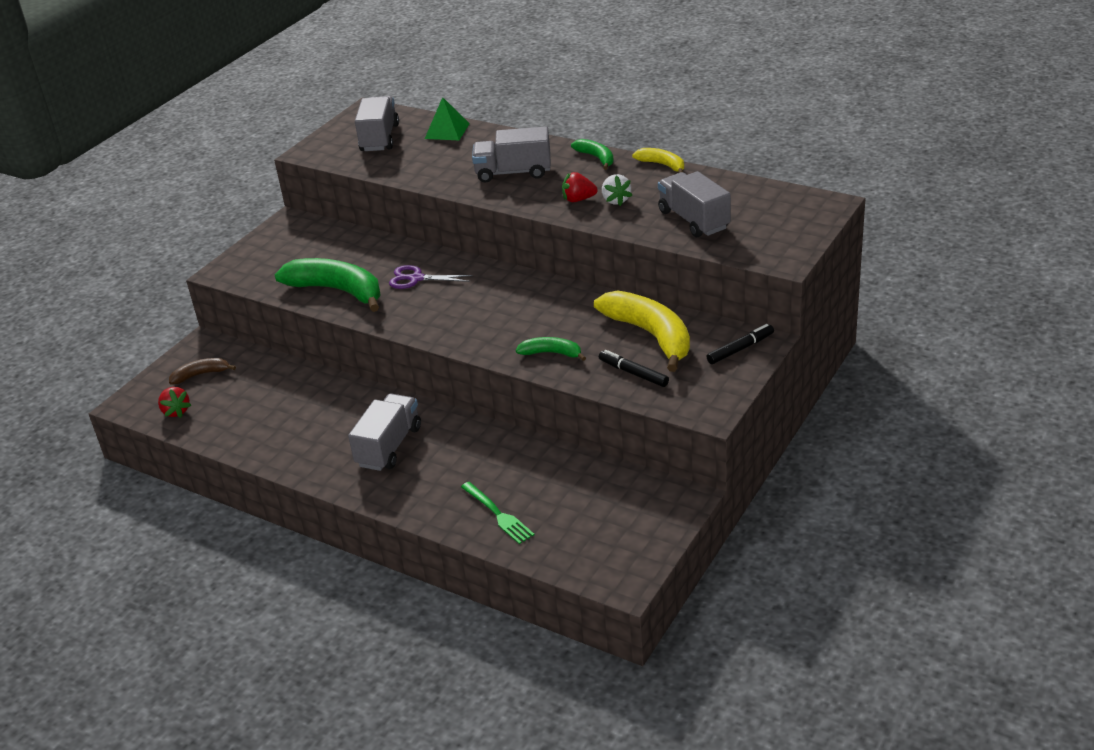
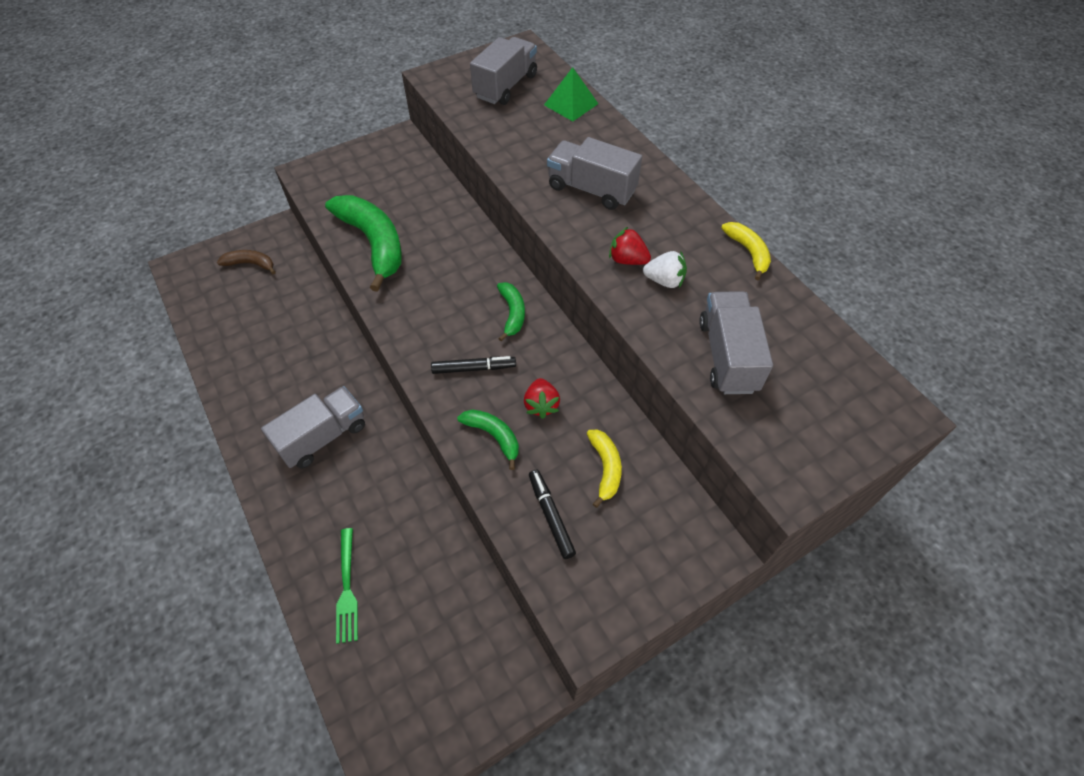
camera: 25 degrees right, 20 degrees up
(176, 411) = (203, 295): red strawberry -> red strawberry (541, 405)
(416, 278) = (447, 263): purple scissors -> none
(596, 158) = (686, 208): green banana -> green banana (512, 313)
(616, 200) = (664, 281): white strawberry -> white strawberry turned 90 degrees counterclockwise
(650, 335) = (605, 468): yellow banana -> yellow banana, size x0.51
(740, 349) = (684, 547): black marker -> black marker (474, 368)

